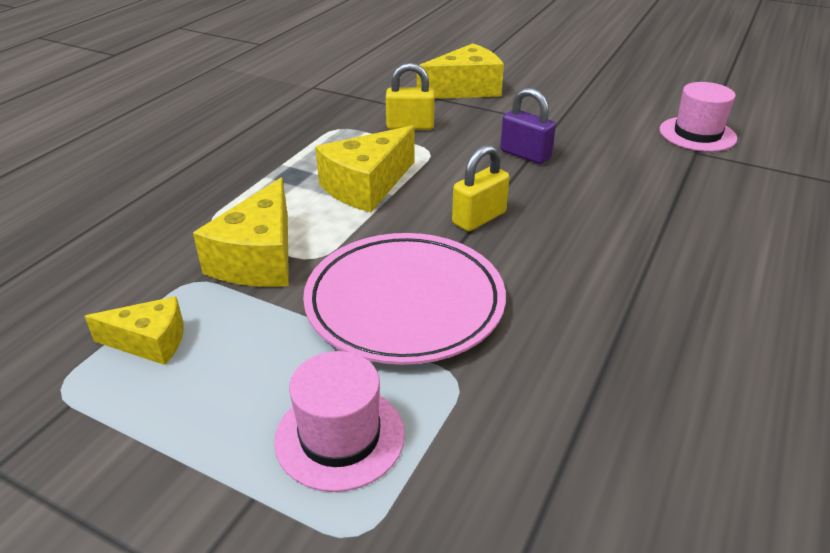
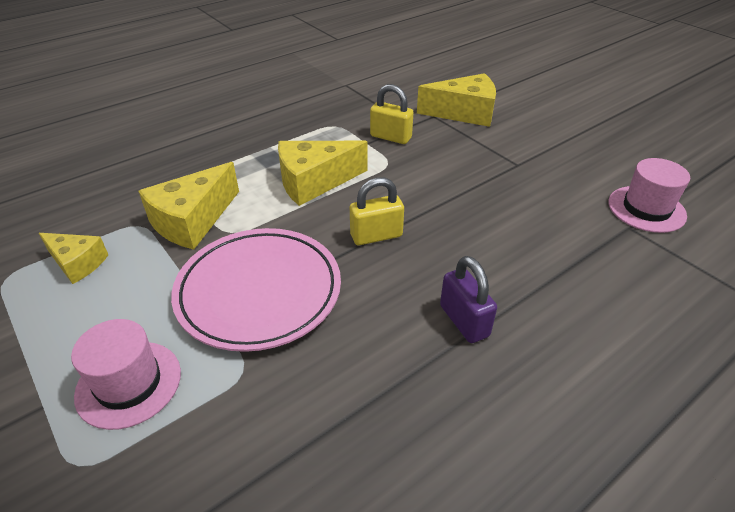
camera: 25 degrees right, 5 degrees up
(525, 154) = (464, 187): purple padlock -> purple padlock (464, 321)

